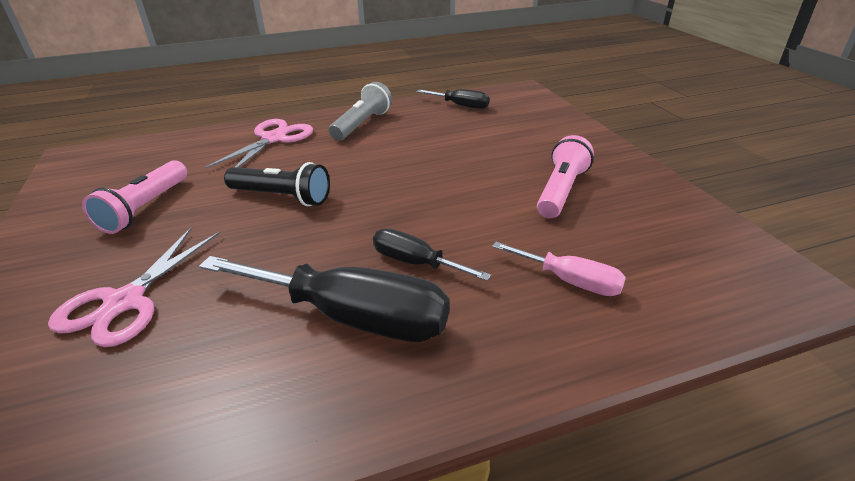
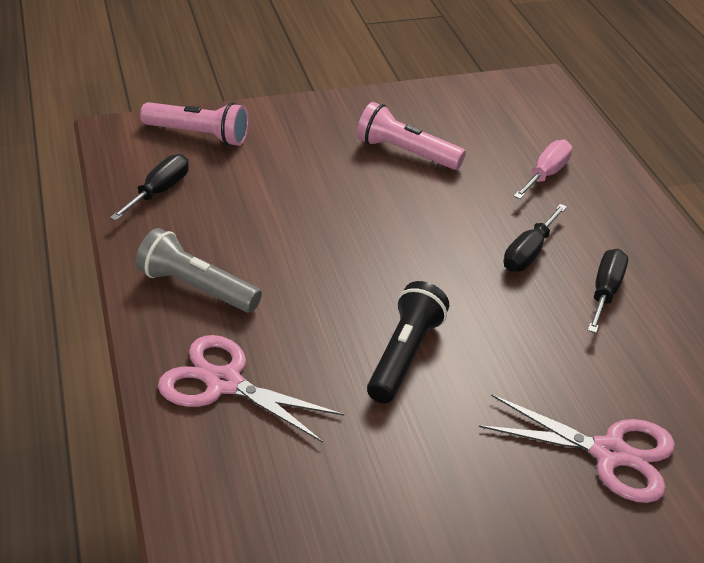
camera: 90 degrees left, 5 degrees up
(145, 208) = (425, 491): pink flashlight -> pink flashlight (199, 135)
(352, 317) = (605, 292): black screwdriver -> black screwdriver, size x0.54

